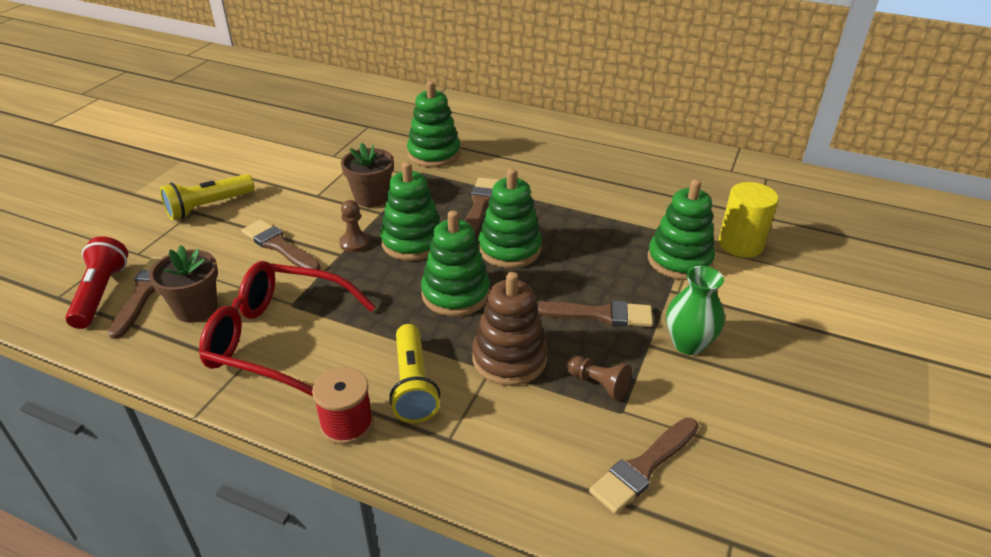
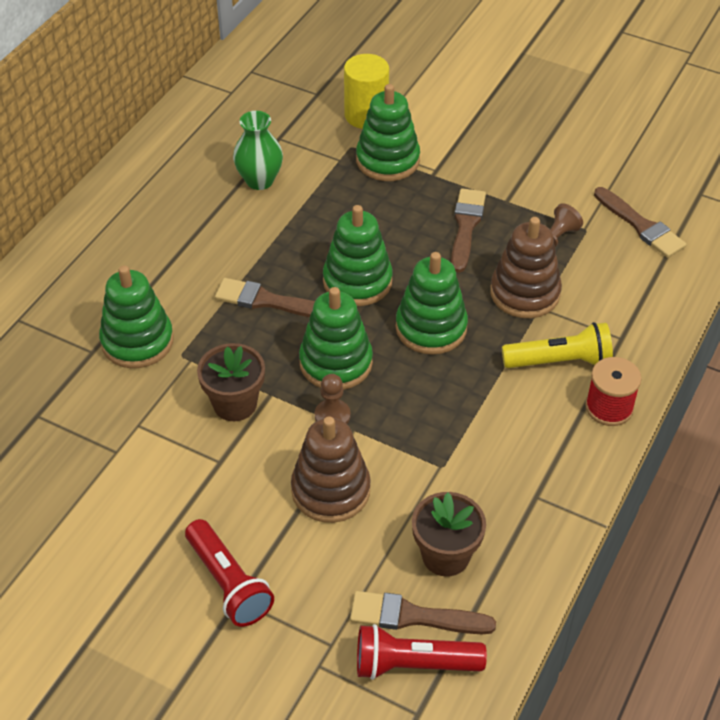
camera: 85 degrees left, 10 degrees up
(208, 207) = (229, 583): yellow flashlight -> red flashlight
(278, 339) = (498, 471): red glasses -> none
(279, 246) = (331, 490): brown brush -> brown stacking toy
(688, 344) = (506, 176): green vase -> green vase (259, 180)

